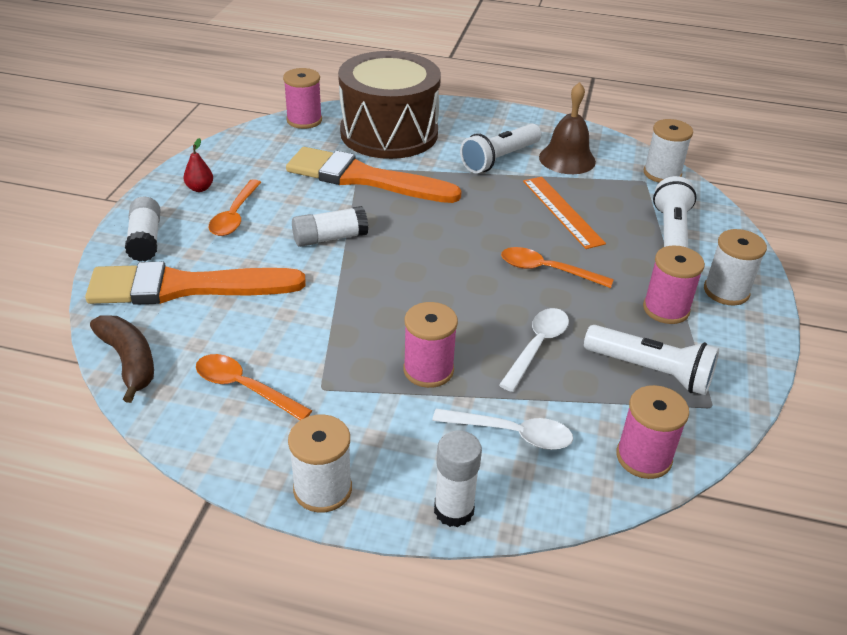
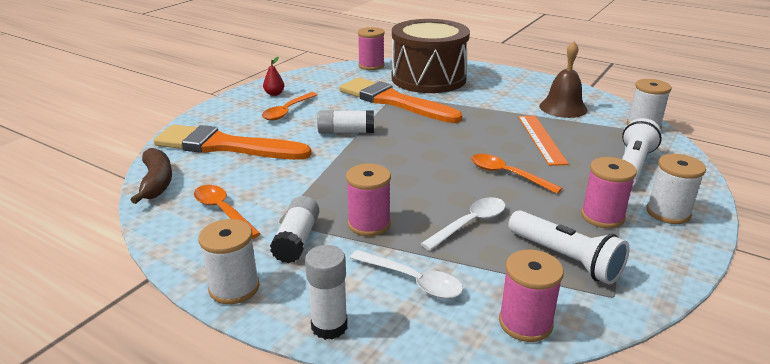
camera: 20 degrees right, 10 degrees down
(145, 240) = (218, 117): white glue stick -> white glue stick (297, 240)
(499, 159) = (506, 102): white flashlight -> none

